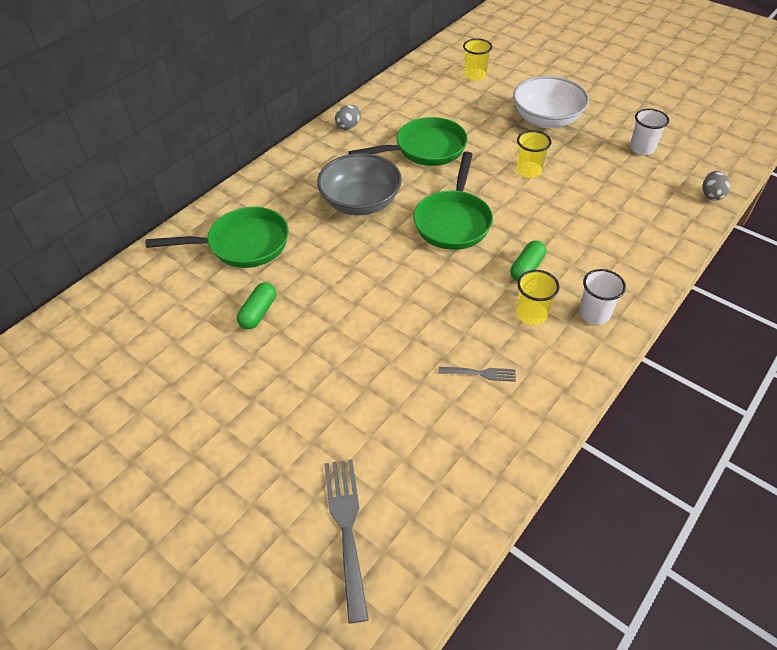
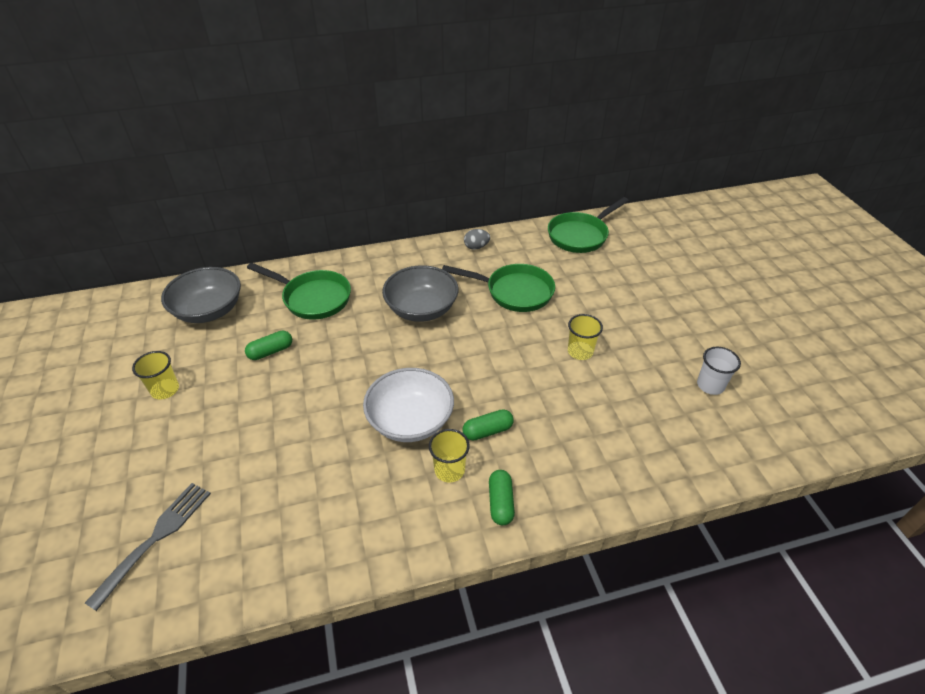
camera: 35 degrees right, 5 degrees down
(141, 312) = (209, 310): none -> grey bowl
(453, 221) = (472, 360): green pan -> green pan (580, 235)
(475, 75) = (623, 250): yellow cup -> yellow cup (165, 390)
(480, 373) = (360, 491): grey fork -> none
(546, 119) = (645, 316): white bowl -> white bowl (410, 420)
(594, 313) = (500, 503): white cup -> green capsule
(711, 195) = (734, 465): grey egg -> none

